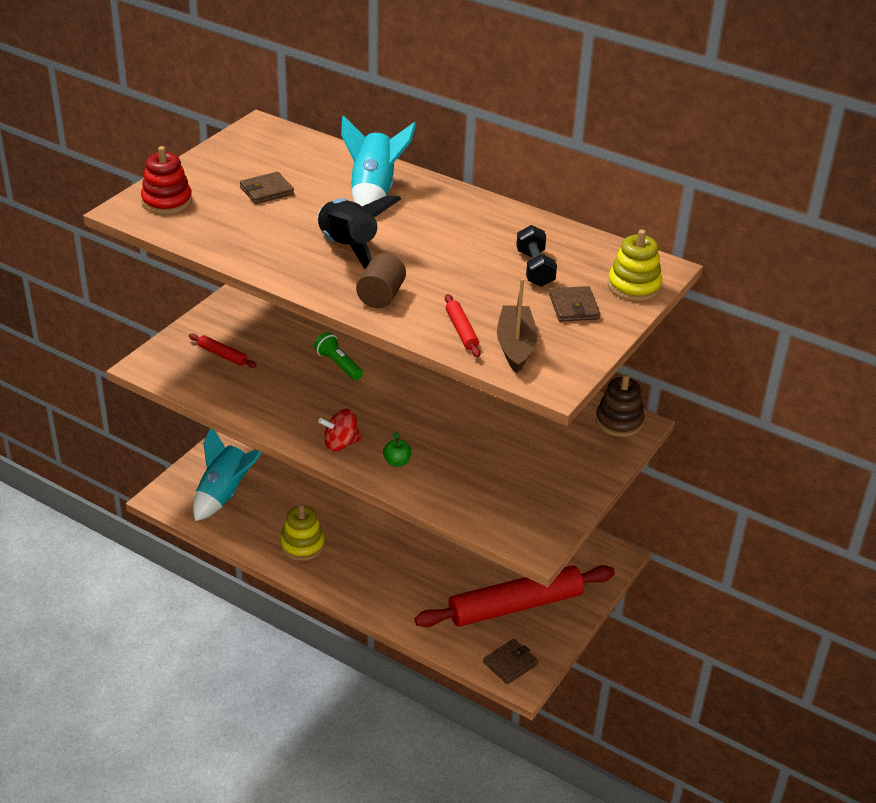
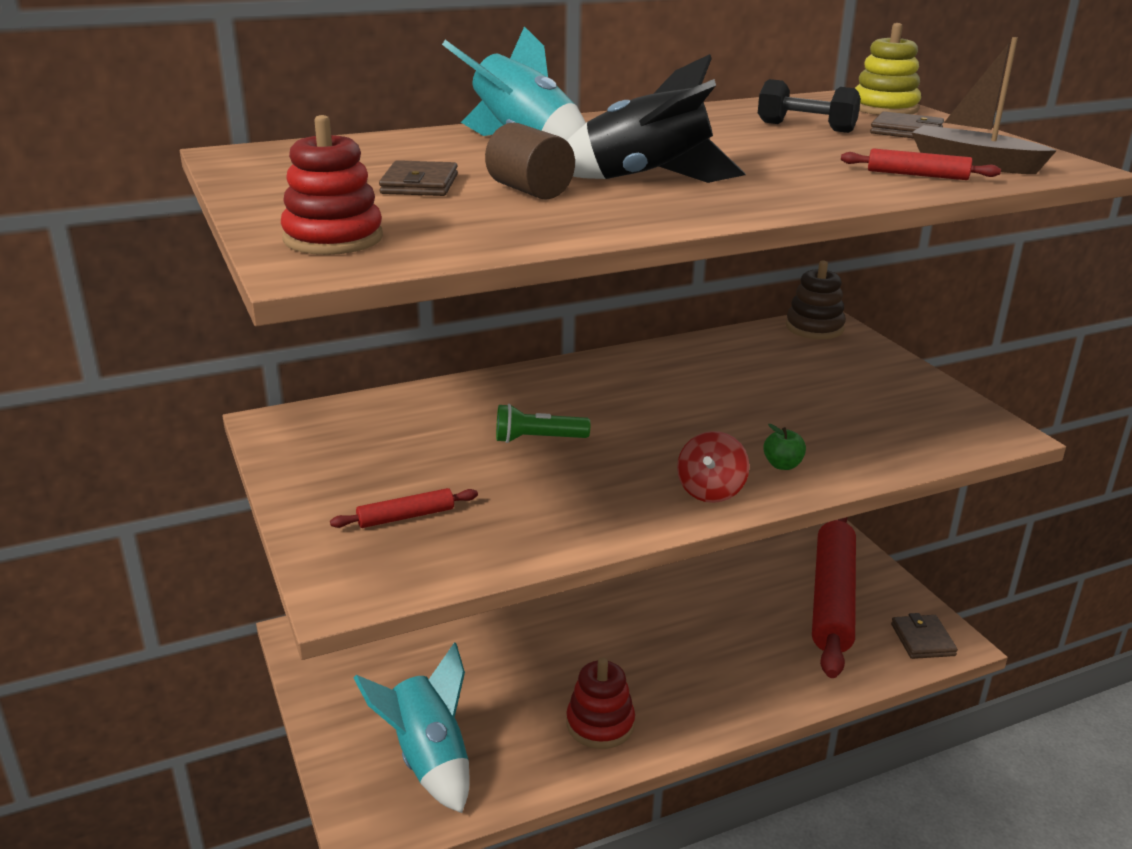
camera: 55 degrees left, 10 degrees down
(302, 545) = (600, 724): yellow stacking toy -> red stacking toy
(381, 296) = (792, 189): brown cylinder -> brown cylinder (529, 191)

